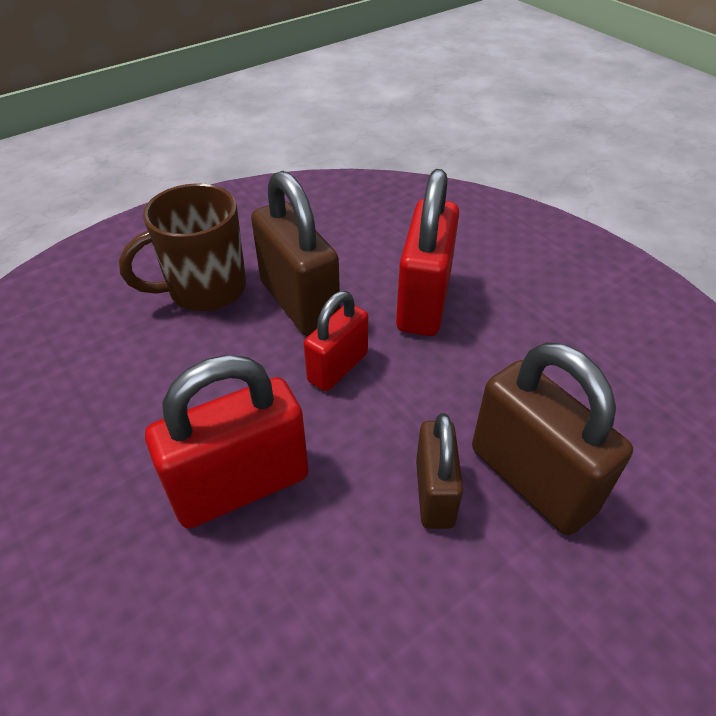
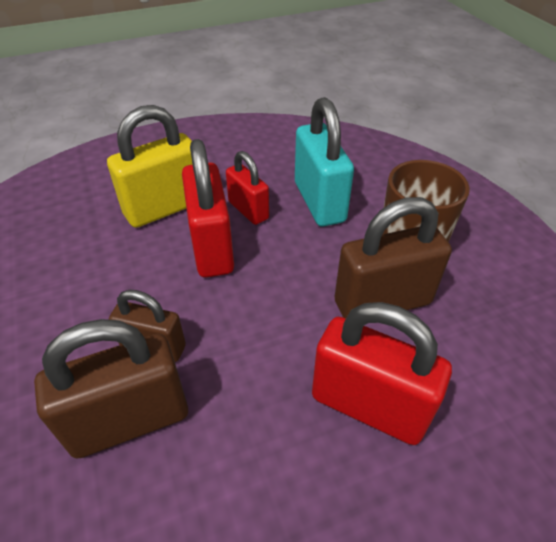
camera: 105 degrees right, 0 degrees up
(124, 380) = (319, 202): none -> turquoise padlock
(149, 594) = (164, 208): none -> yellow padlock
(337, 367) = (296, 315): red padlock -> red padlock (248, 210)

